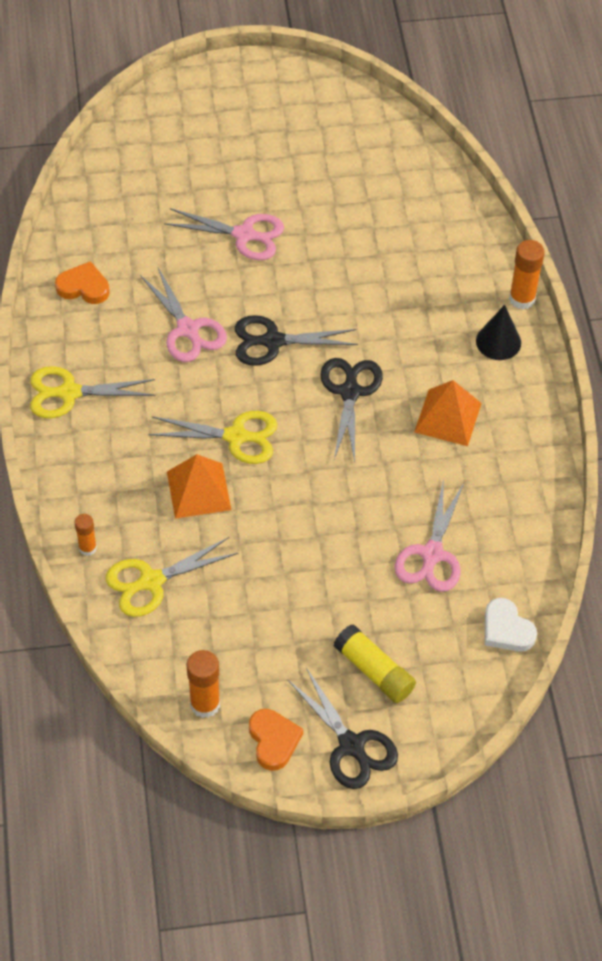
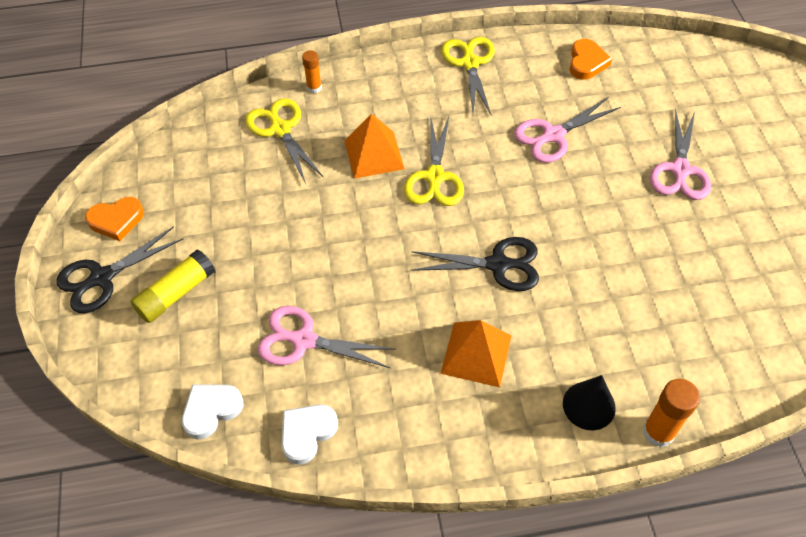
camera: 90 degrees right, 0 degrees up
(205, 704) = (159, 172): orange glue stick -> none
(272, 341) = (551, 199): black scissors -> none
(528, 550) = (307, 433): none -> white heart

